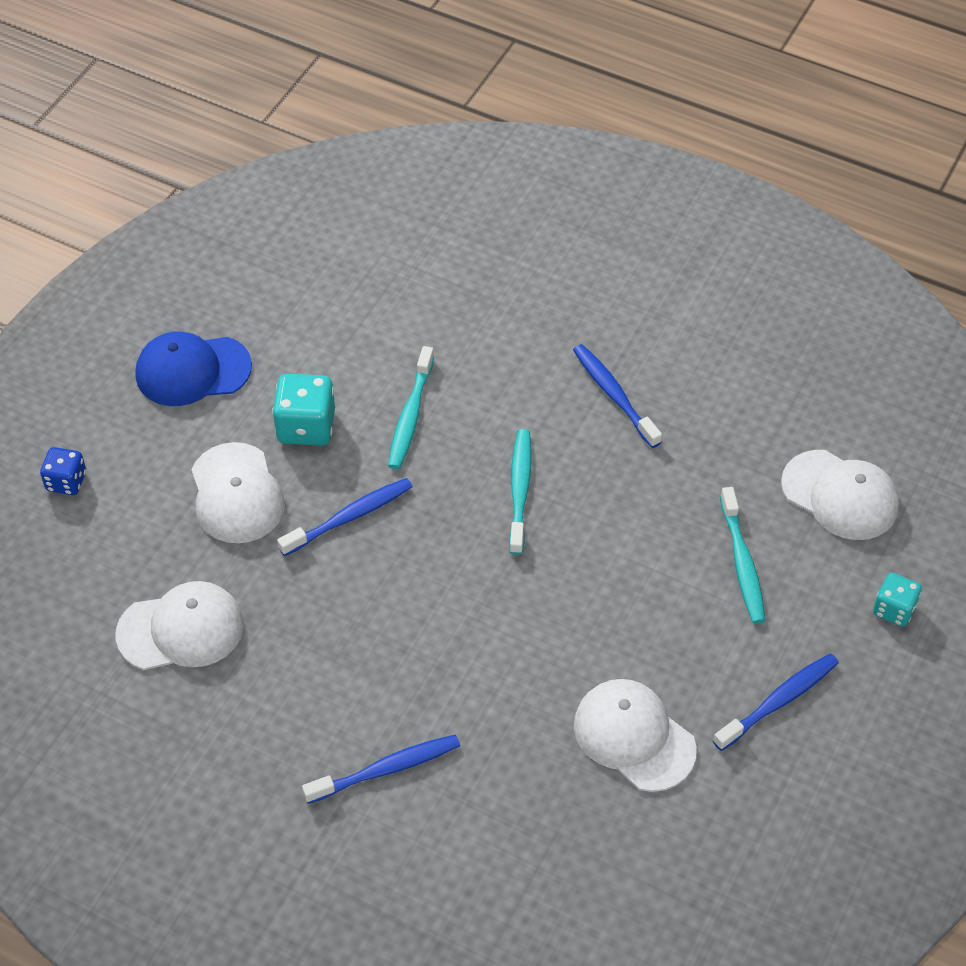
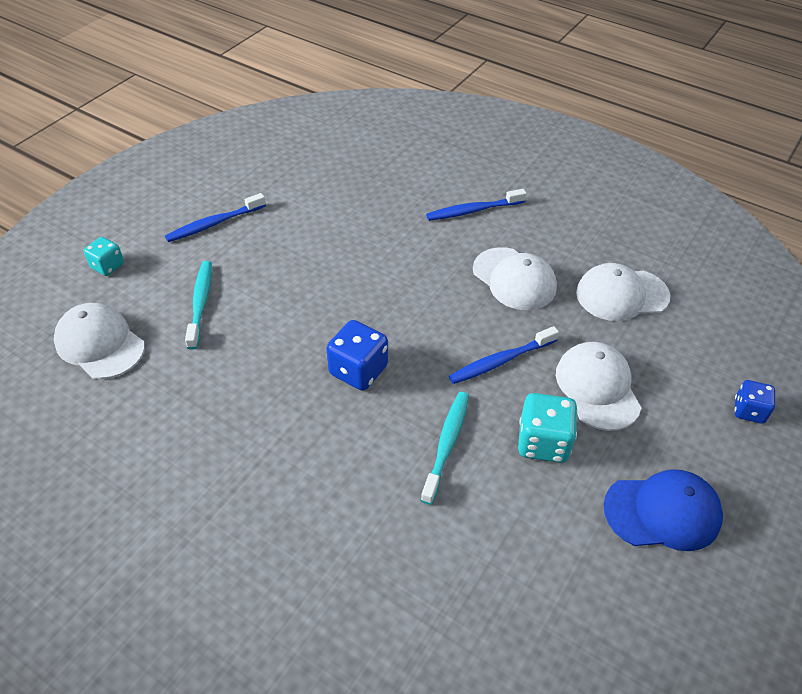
camera: 175 degrees left, 5 degrees down
(520, 490) = (358, 370): turquoise toothbrush -> blue dice
(614, 395) = (254, 447): blue toothbrush -> none
(634, 737) = (314, 214): white cap -> white cap (514, 279)

